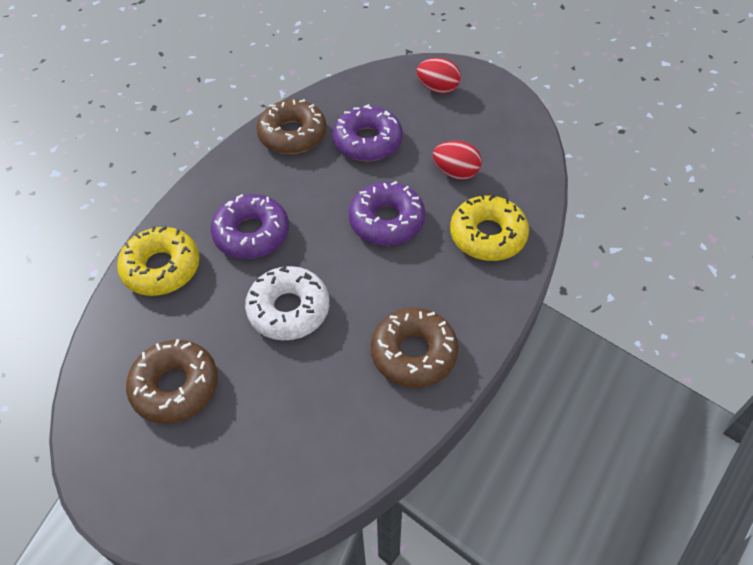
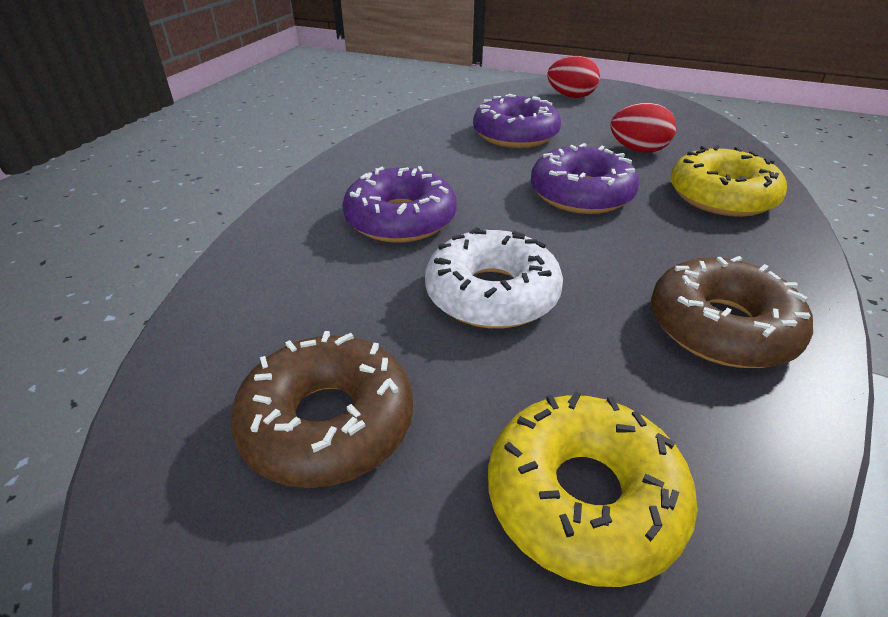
camera: 10 degrees left, 15 degrees down
(161, 268) = (272, 265): yellow donut -> yellow donut (583, 497)
(292, 135) = (420, 135): brown donut -> none

